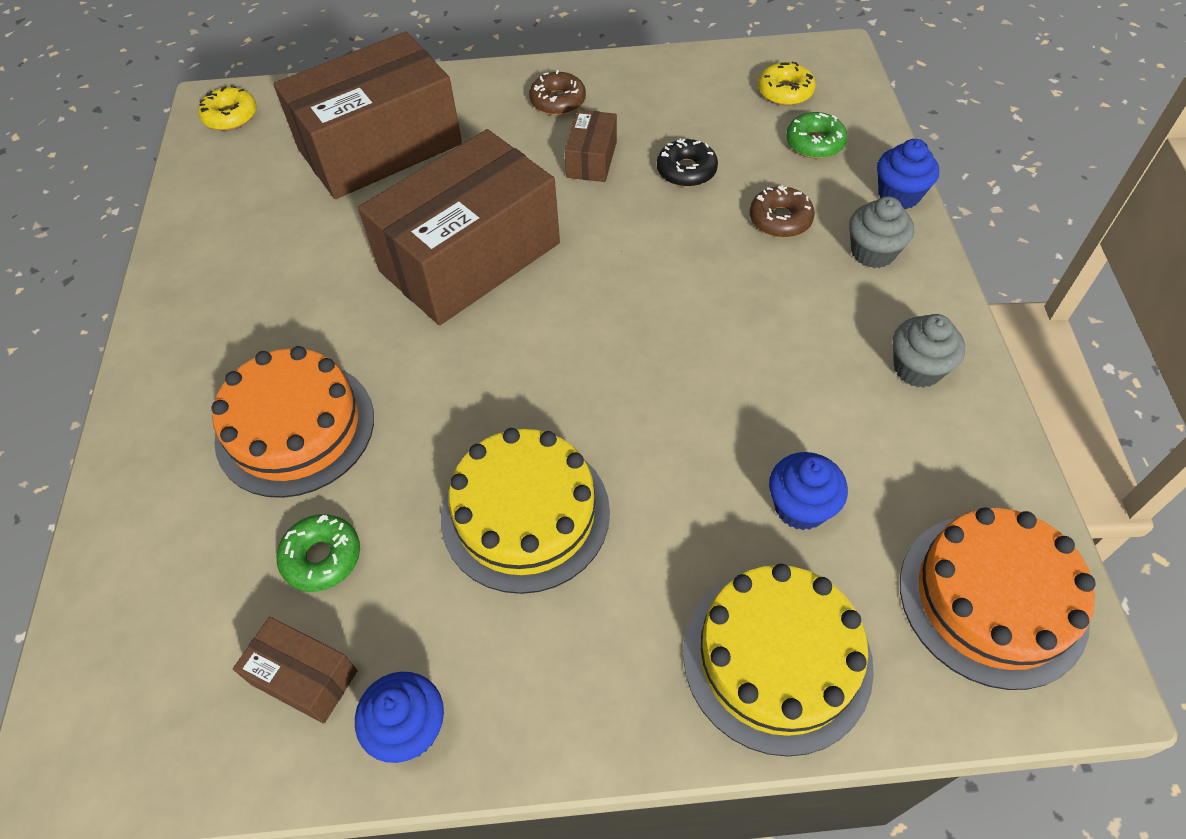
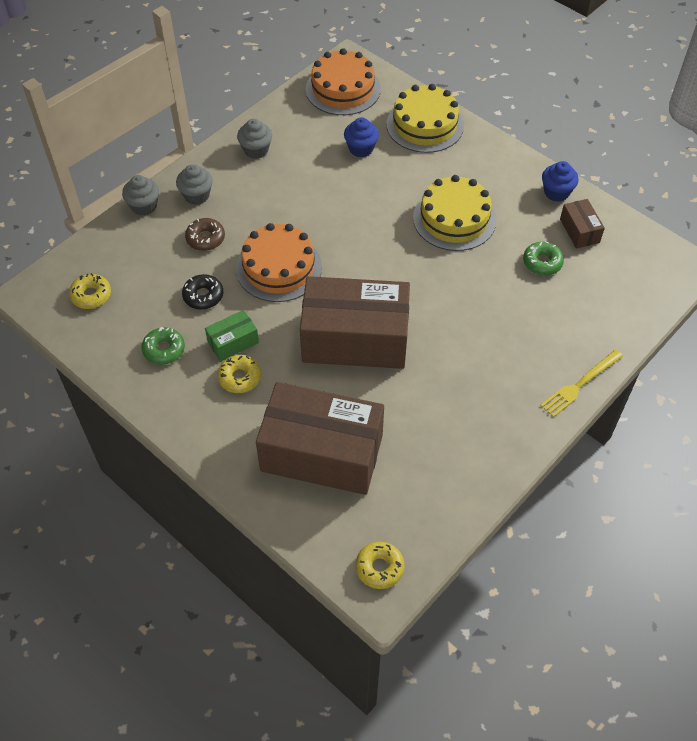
camera: 135 degrees left, 0 degrees up
(132, 420) = (580, 384): none -> yellow fork
(295, 428) = (511, 321): orange cake -> orange cake (279, 267)
(540, 140) = (240, 377): none -> yellow donut
(558, 101) = (197, 396): brown donut -> none
(591, 159) = (233, 342): brown box -> green box
(814, 143) = (129, 258): green donut -> green donut (164, 350)
(899, 195) = (144, 206): blue cupcake -> grey cupcake

